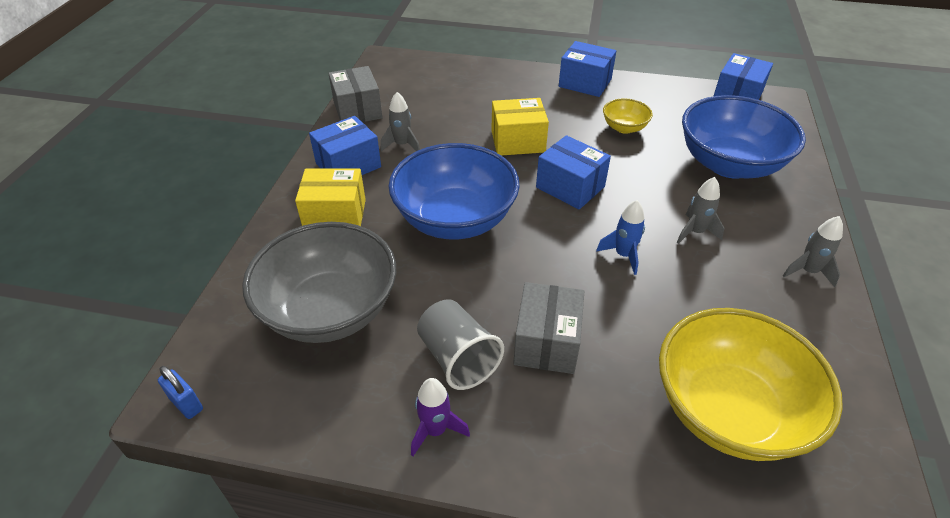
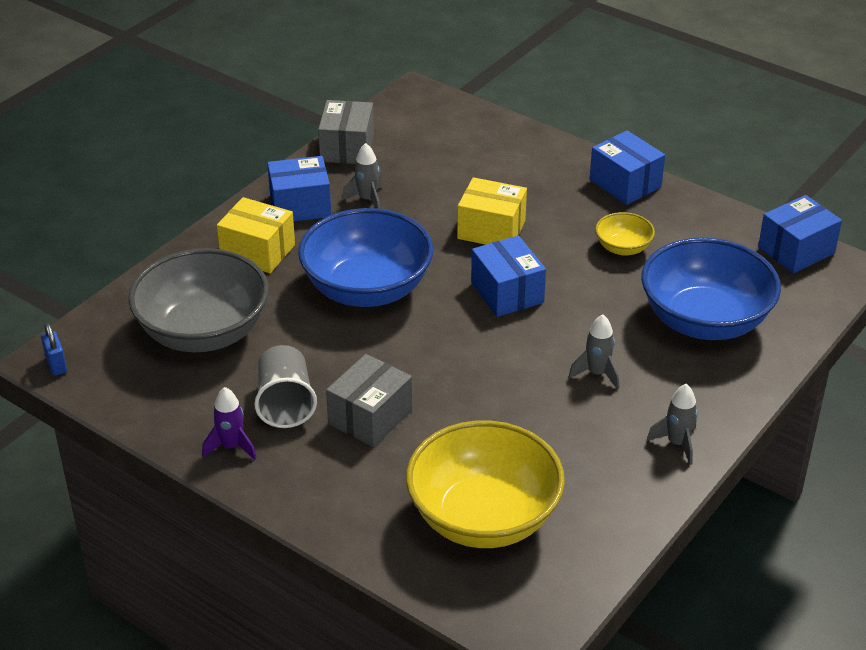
camera: 25 degrees right, 5 degrees down
(623, 255) = (503, 371): blue rocket -> none

